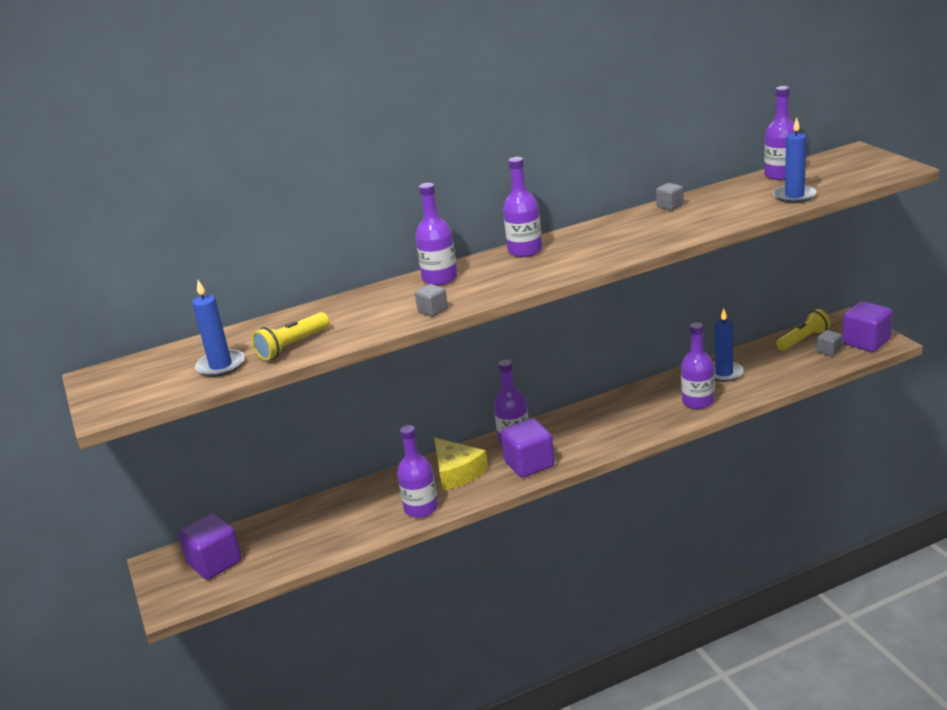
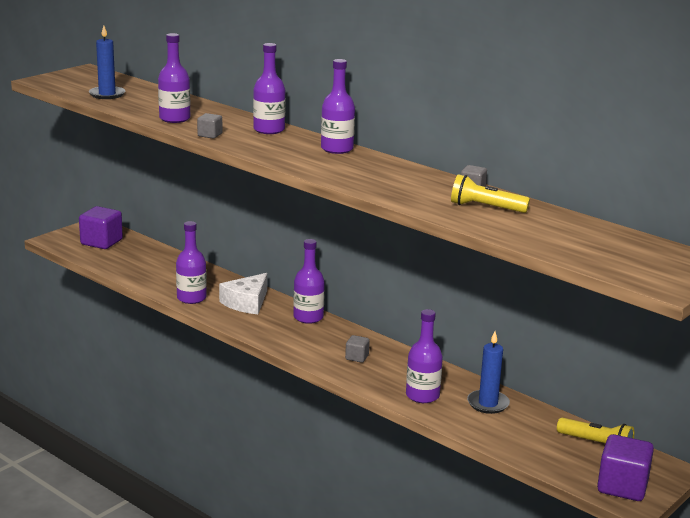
camera: 60 degrees right, 5 degrees down
(292, 346) = (140, 107): yellow flashlight -> yellow flashlight (485, 207)
(457, 472) = (247, 303): yellow cheese -> white cheese
(529, 464) = (273, 330): purple cube -> none
(780, 175) = (594, 229): purple bottle -> purple bottle (174, 118)
(794, 196) = (535, 238): blue candle -> none
(829, 351) = (582, 463): grey cube -> grey cube (357, 357)

